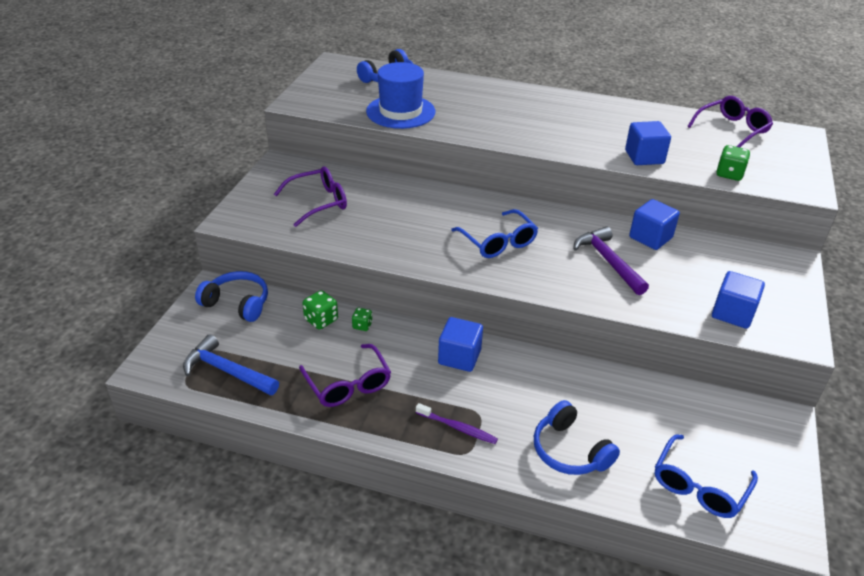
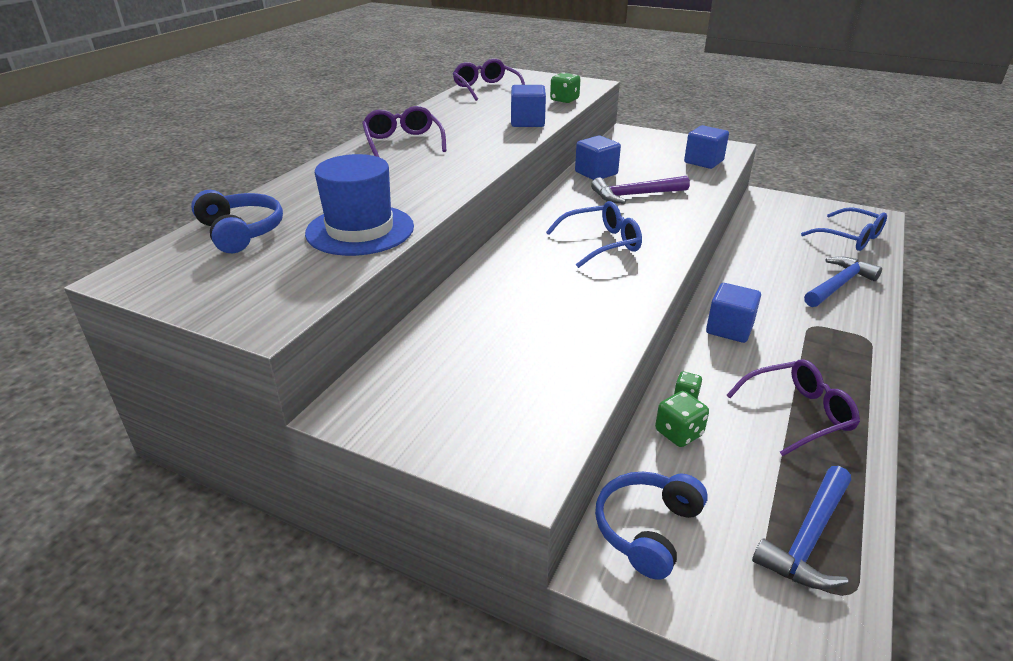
camera: 80 degrees left, 5 degrees down
(318, 202) = (489, 369): purple glasses -> purple glasses (403, 142)
(457, 427) = (836, 341): purple toothbrush -> none
(570, 450) = (838, 284): blue headphones -> blue hammer

